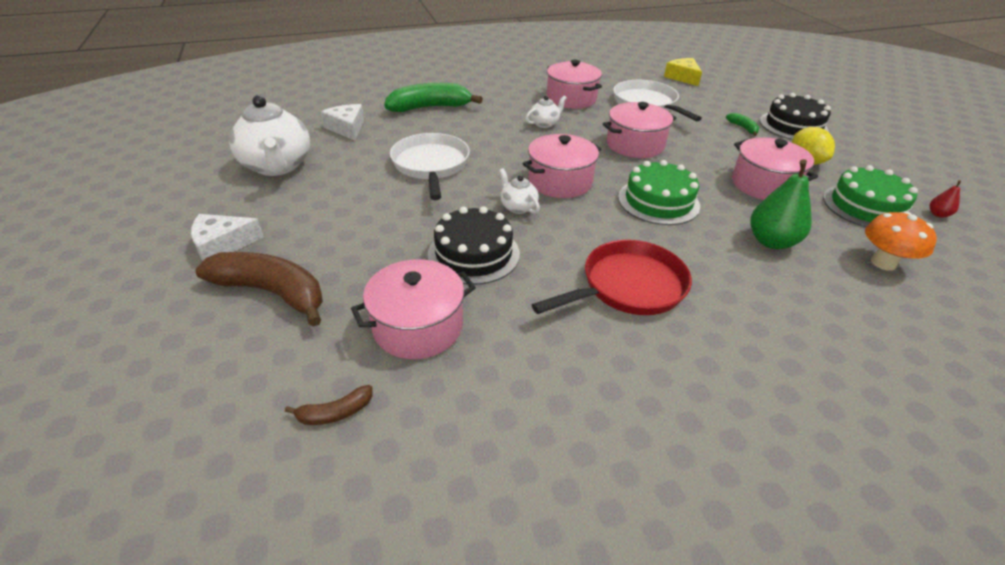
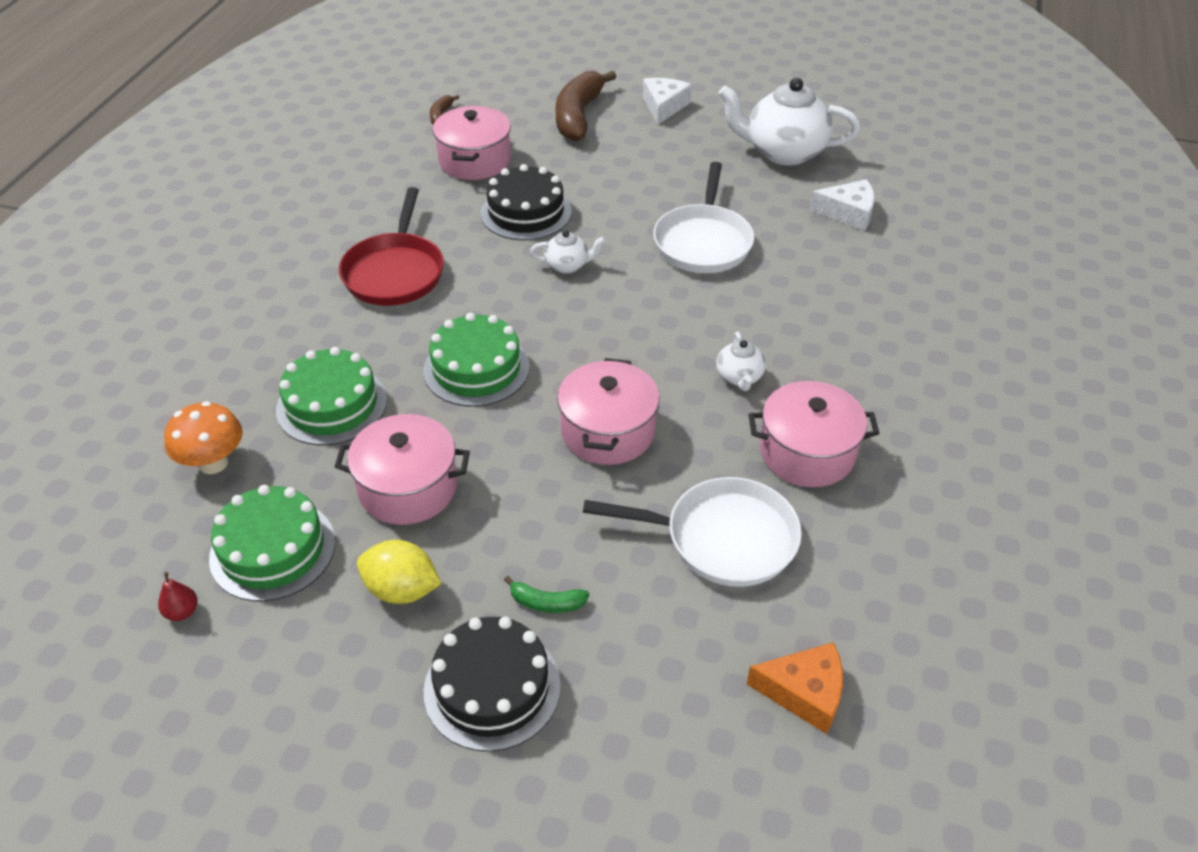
camera: 125 degrees right, 5 degrees up
(272, 292) = (578, 116): brown banana -> brown banana turned 135 degrees clockwise
(430, 107) = (869, 294): green banana -> none
(431, 165) = (703, 241): white pan -> white pan turned 75 degrees clockwise
(560, 182) = (585, 316): pink pot -> none
(682, 77) = (804, 692): yellow cheese -> orange cheese
(771, 241) = (332, 405): green pear -> green cake

